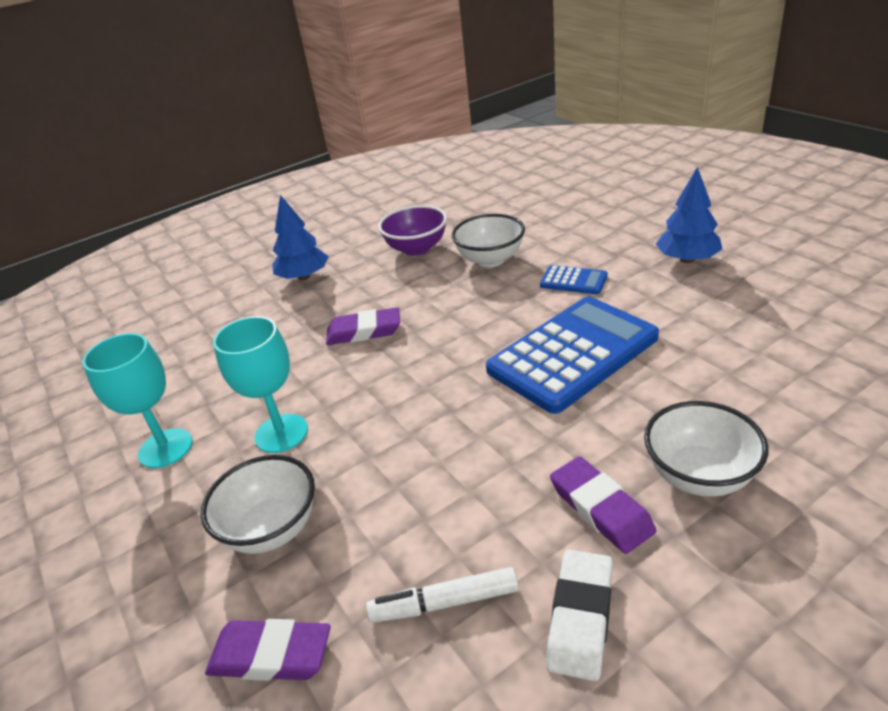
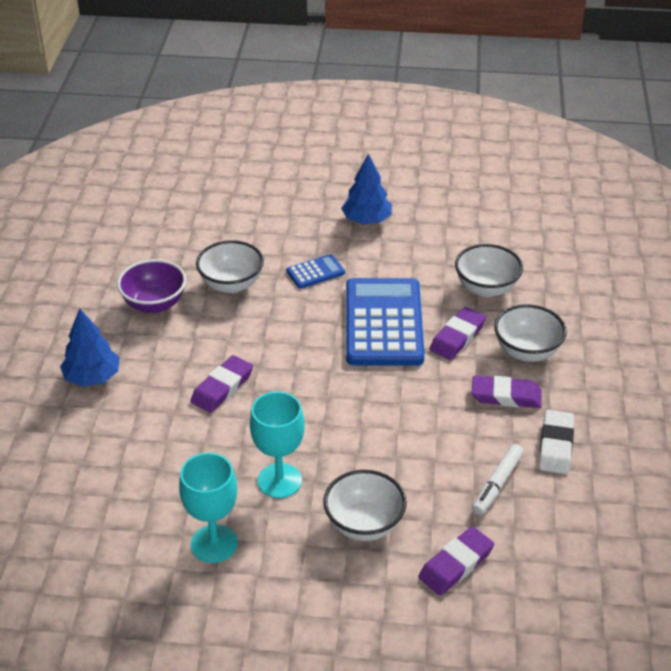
camera: 55 degrees left, 5 degrees up
(580, 617) = (555, 445): white eraser -> white eraser turned 45 degrees clockwise
(632, 410) = (457, 337): none -> purple eraser
(739, 379) = (486, 288): none -> white bowl

